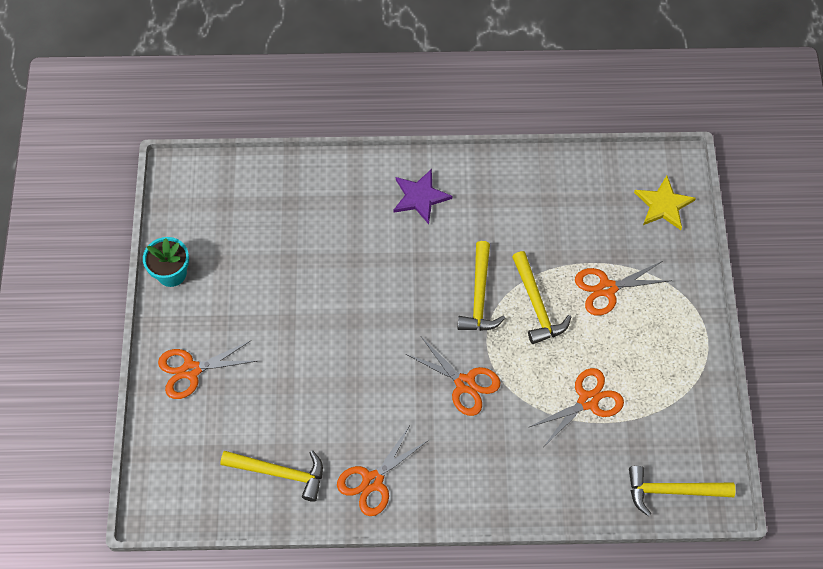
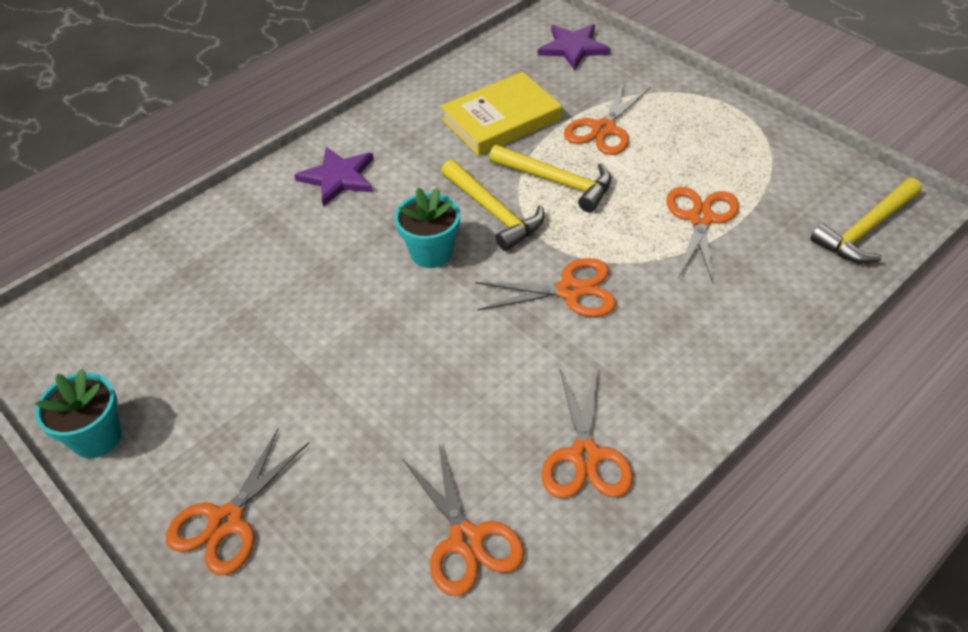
camera: 40 degrees left, 15 degrees down
(280, 473) = (466, 540): yellow hammer -> orange scissors
(419, 295) = (431, 252): none -> turquoise flower pot
(555, 229) = (501, 119): none -> yellow book
(663, 205) = (573, 48): yellow star -> purple star

